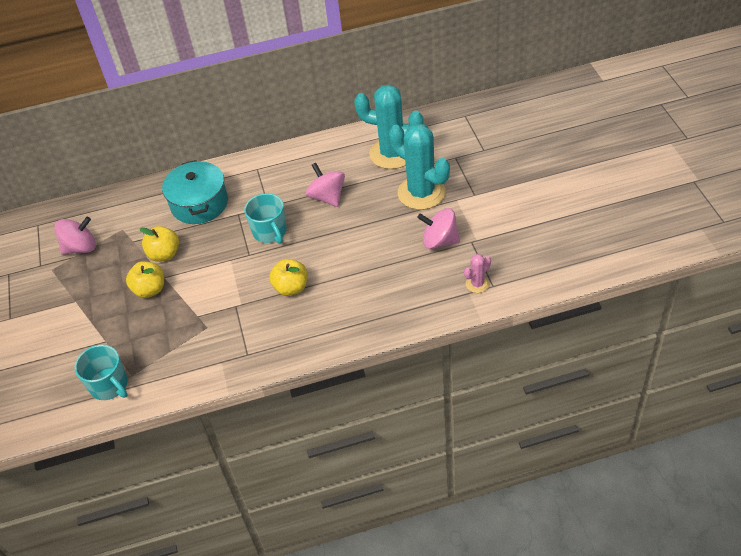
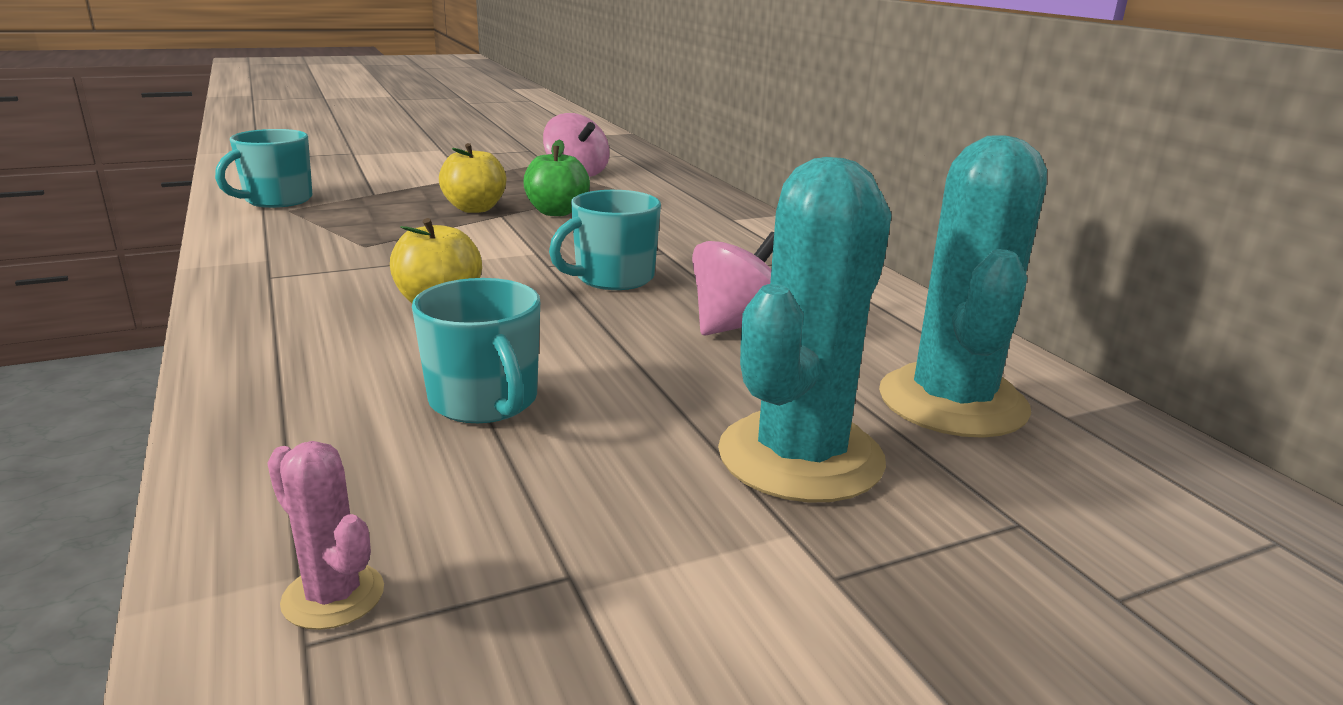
camera: 75 degrees right, 25 degrees down
(164, 254) = (556, 212): yellow apple -> green apple
(199, 204) = (686, 225): turquoise pot -> none
(381, 265) = (484, 401): none -> turquoise mug
(439, 241) = (575, 499): pink spinning top -> none

